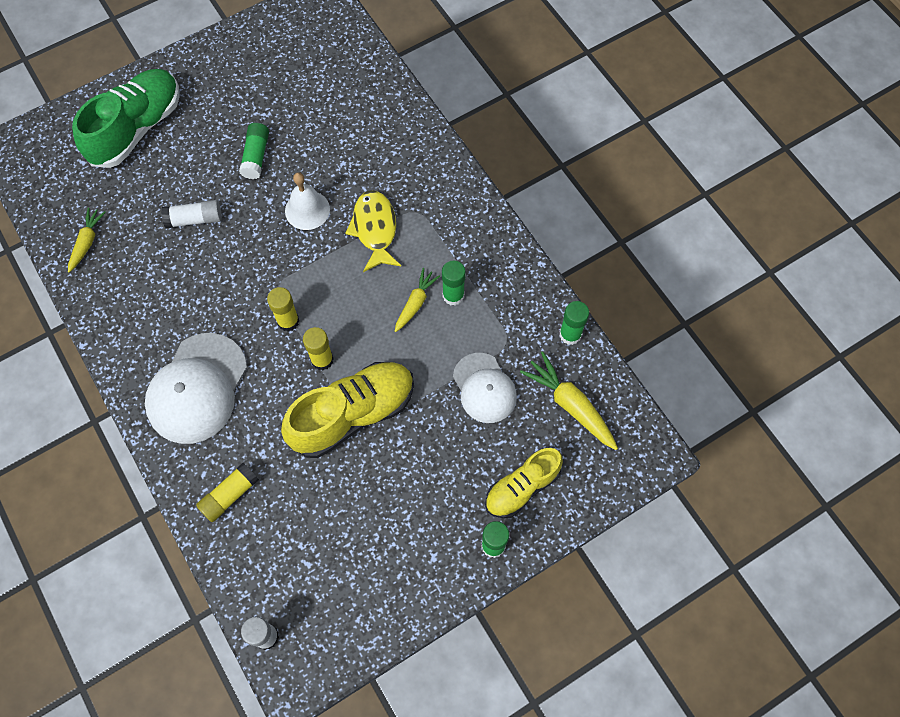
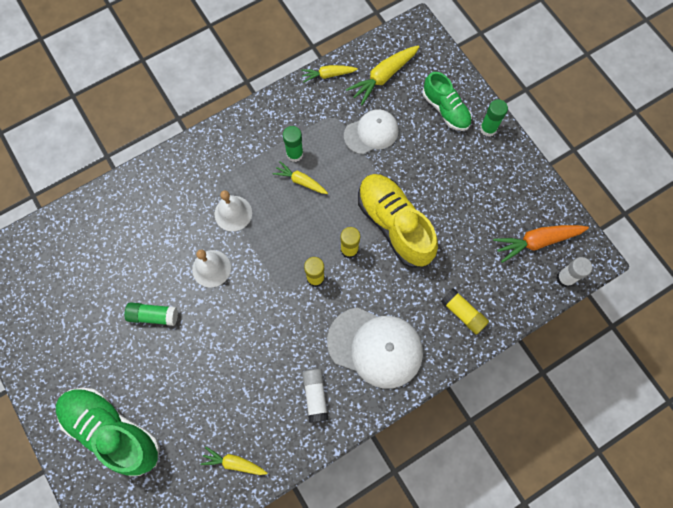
camera: 90 degrees left, 5 degrees up
(194, 219) = (215, 365): white glue stick -> white glue stick (315, 396)
(321, 601) = (537, 241): none -> orange carrot
(375, 229) = (233, 213): yellow fish -> white bell
(522, 487) = (445, 110): yellow shoe -> green shoe
(570, 334) = (328, 75): green glue stick -> yellow carrot

